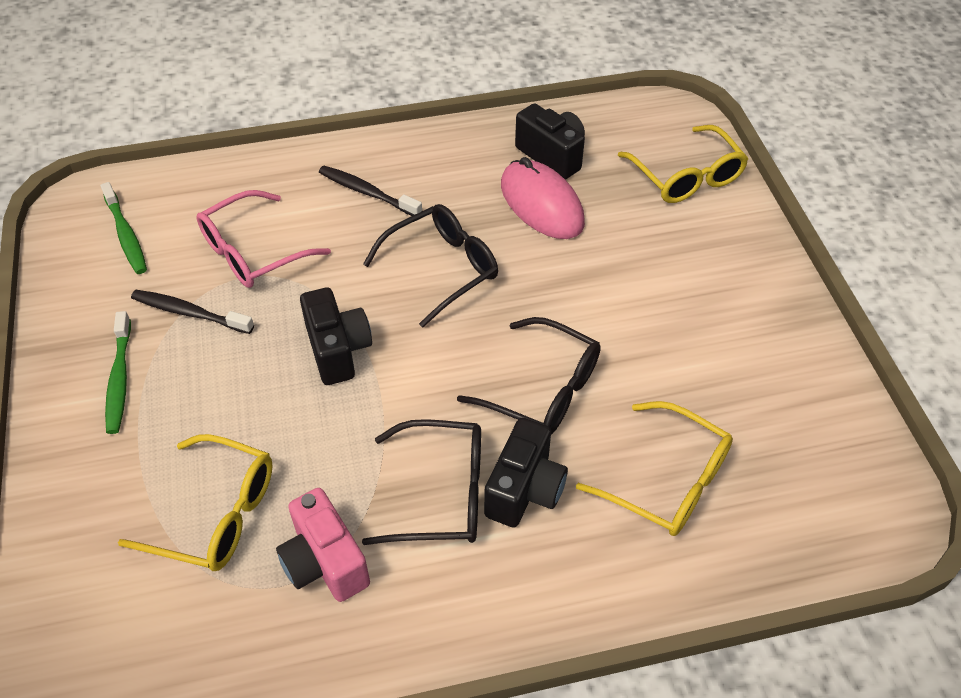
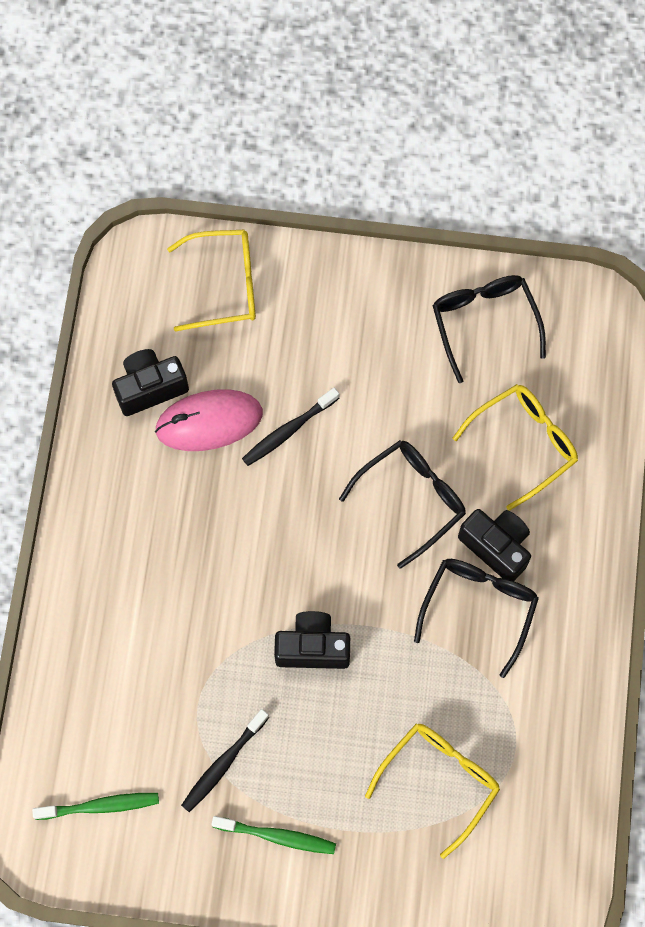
camera: 70 degrees left, 20 degrees up
(254, 251) = (169, 691): pink glasses -> none
(324, 562) = (507, 709): pink camera -> none
(367, 192) = (132, 570): black toothbrush -> black toothbrush (288, 431)
(441, 269) = (254, 535): black glasses -> black glasses (484, 324)

